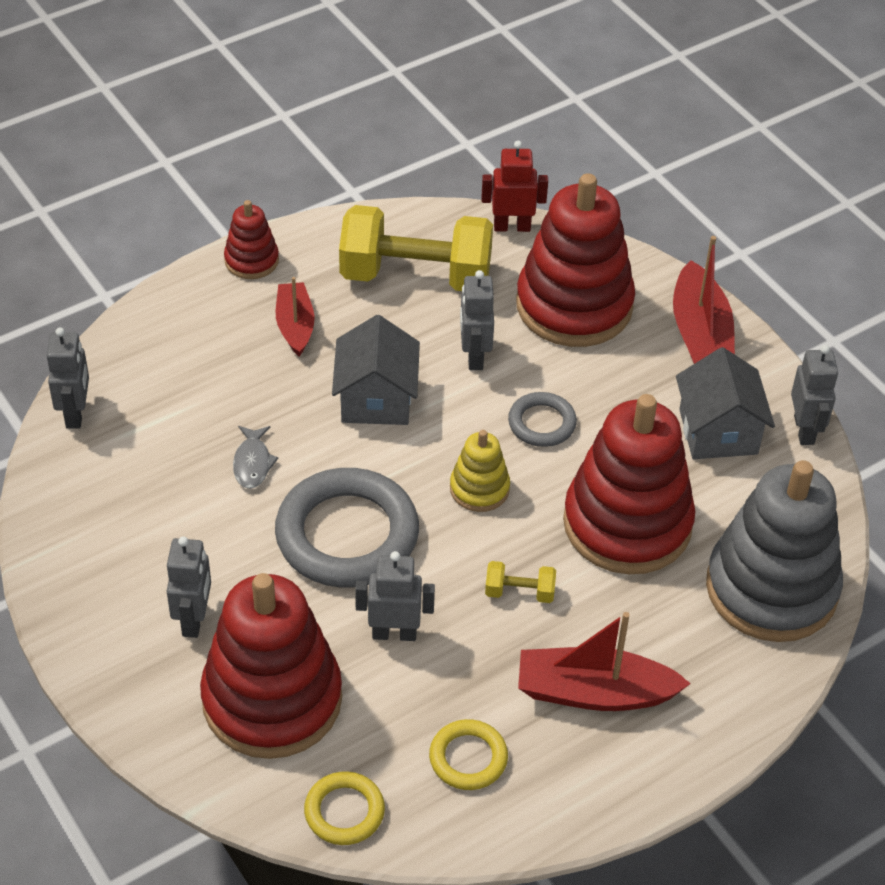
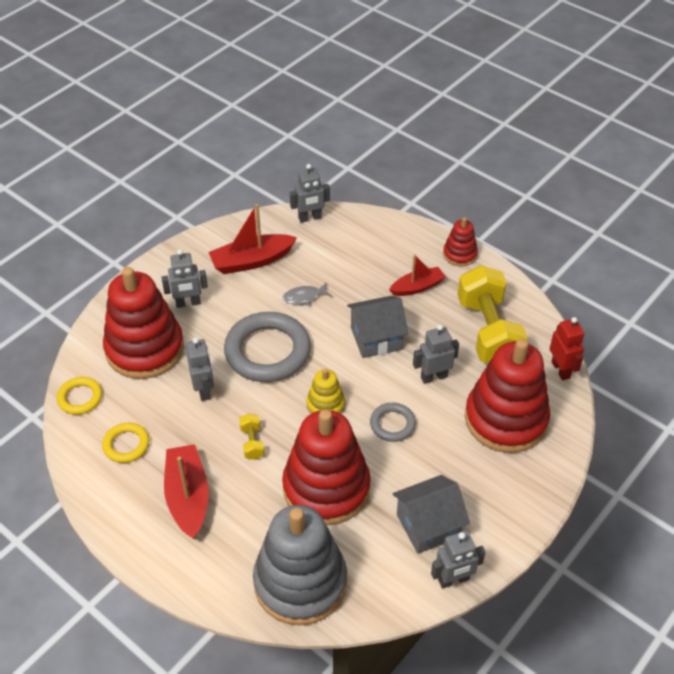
camera: 75 degrees right, 0 degrees up
(700, 334) = (516, 498): red boat -> red boat (251, 261)

